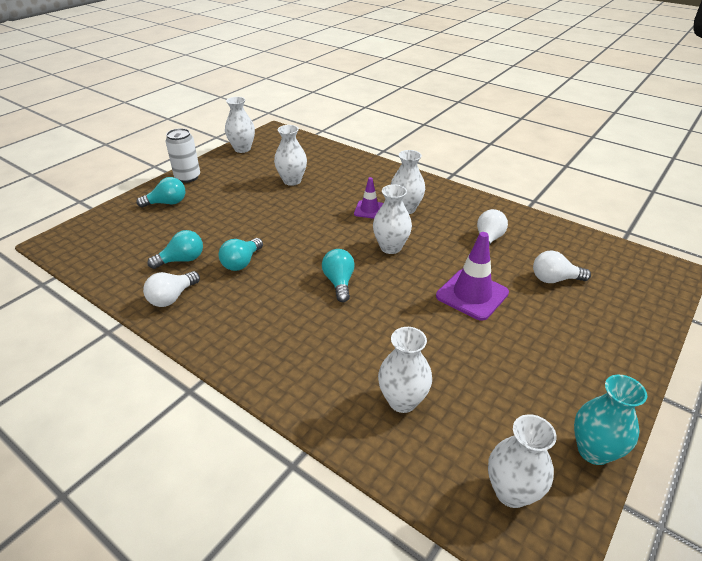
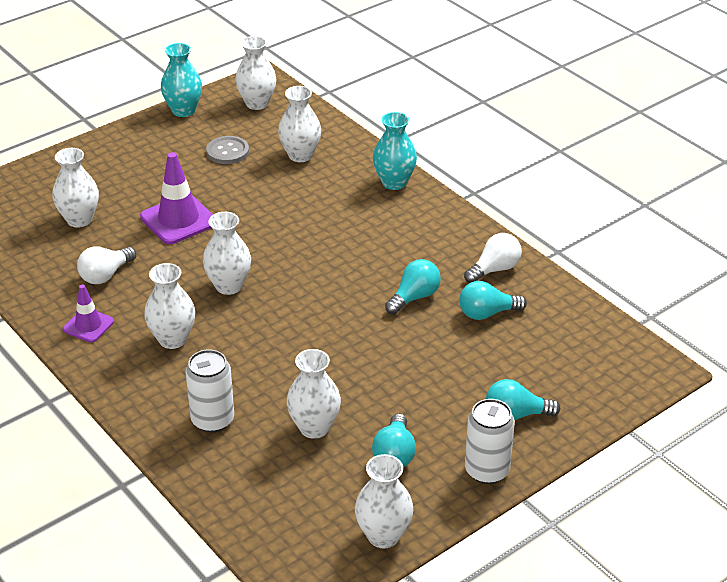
camera: 165 degrees left, 0 degrees up
(281, 381) = (394, 182): none -> turquoise vase
(339, 282) = (310, 255): turquoise light bulb -> turquoise light bulb (394, 454)
(352, 176) = (212, 420): none -> white can
(369, 210) = (223, 347): purple traffic cone -> purple traffic cone (88, 325)
(487, 388) = (227, 152): none -> grey button
(554, 279) = (79, 219): white light bulb -> white vase

